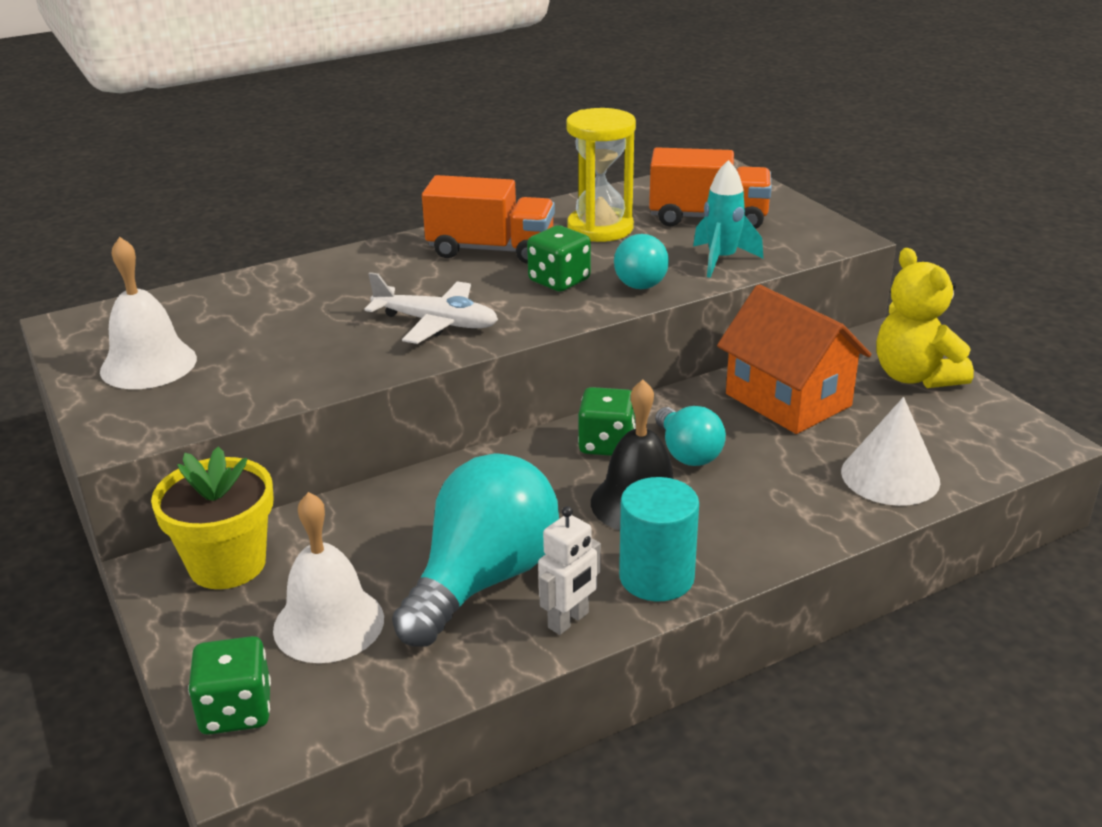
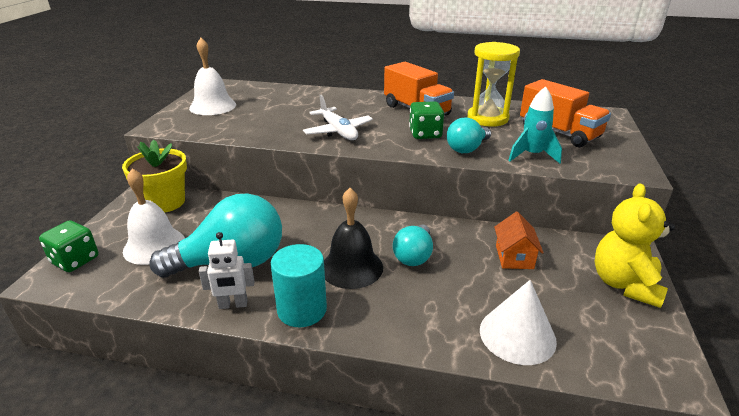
camera: 40 degrees right, 0 degrees up
(606, 444) = (380, 231): green dice -> none
(788, 400) = (514, 257): orange house -> orange house, size x0.54

